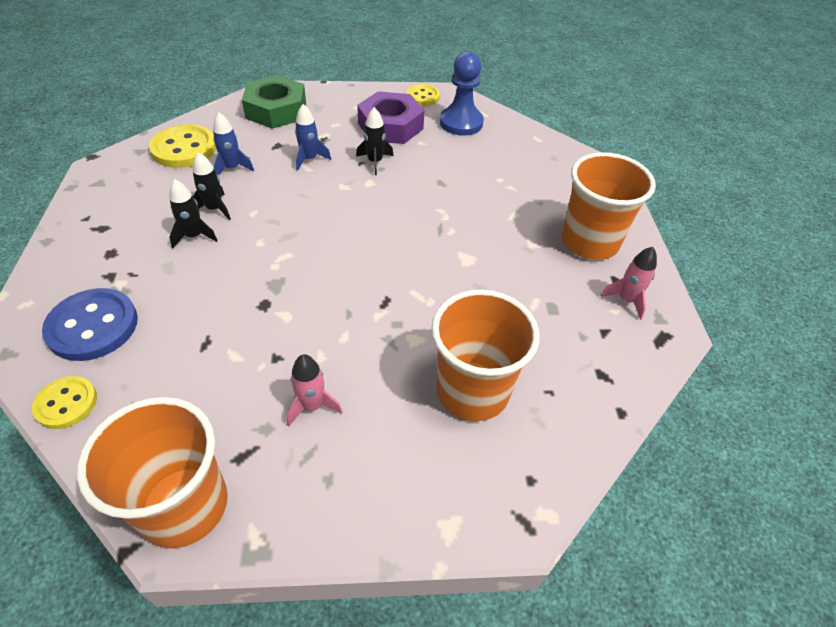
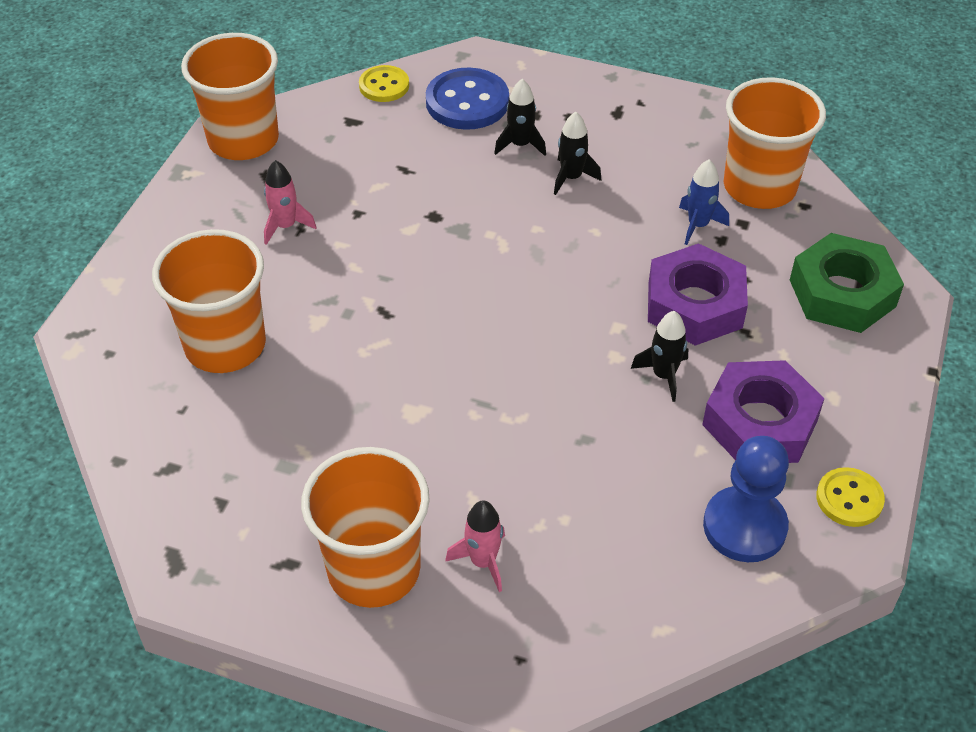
camera: 115 degrees right, 0 degrees up
(184, 149) = (759, 187): yellow button -> orange cup
(214, 209) = (615, 199): black rocket -> black rocket (520, 145)
(309, 159) = (694, 304): blue rocket -> purple nut
(626, 300) = (250, 555): pink rocket -> pink rocket (483, 562)

